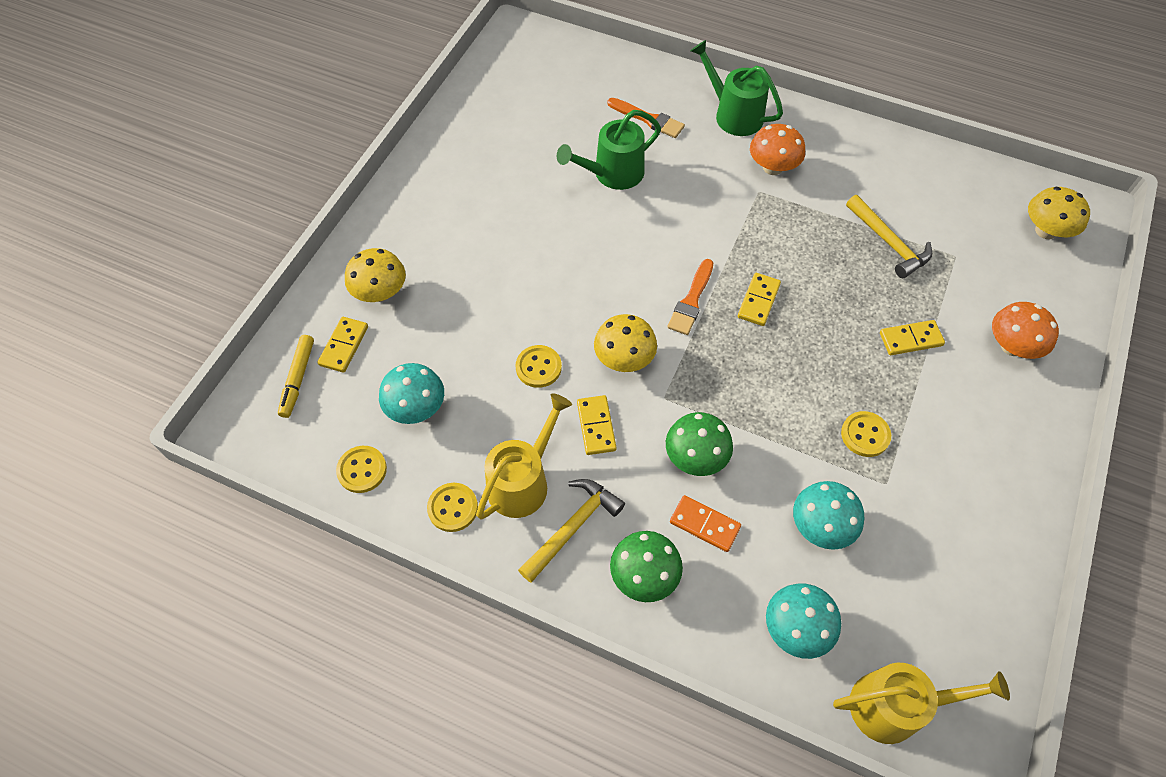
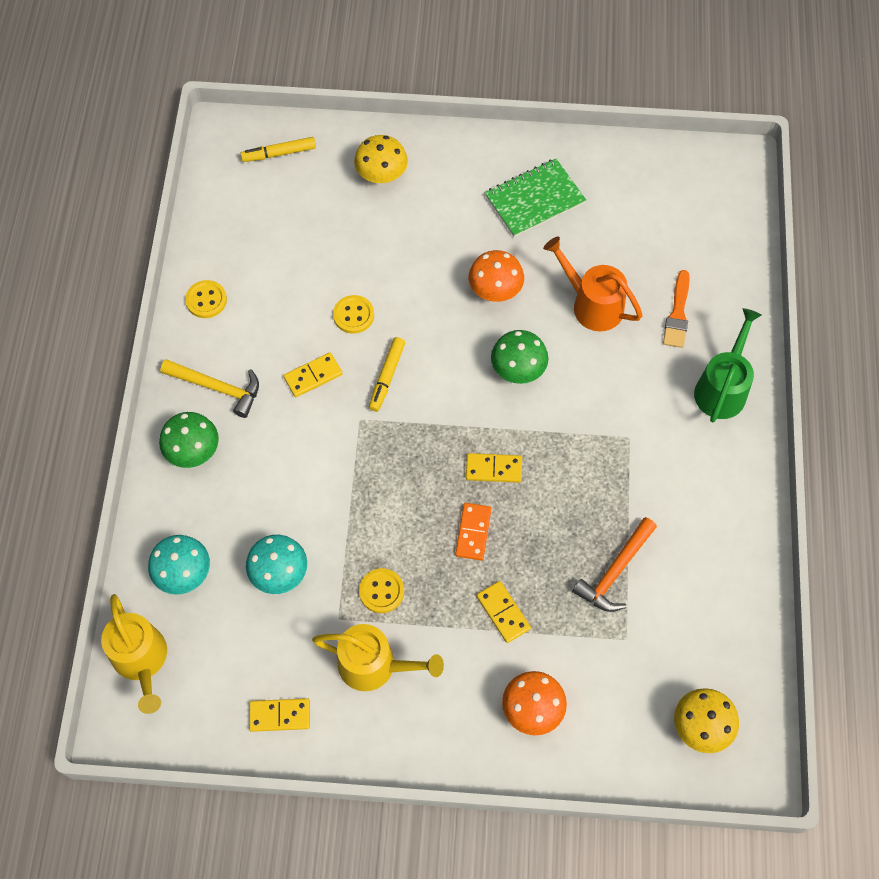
camera: 70 degrees right, 5 degrees up
(344, 346) = (320, 171): yellow domino -> yellow domino (280, 715)
(362, 470) = (217, 228): yellow button -> none
(416, 408) = (283, 243): turquoise mushroom -> none
(478, 179) = (534, 199): none -> green notebook
(522, 481) = (244, 340): yellow watering can -> yellow watering can (374, 665)
(613, 173) = (592, 304): green watering can -> orange watering can
(624, 359) = (387, 377): yellow mushroom -> yellow marker
(691, 301) = (470, 413): orange brush -> none
(695, 457) = (311, 459): green mushroom -> green mushroom (518, 369)
(704, 524) = (251, 483): orange domino -> orange domino (473, 532)
(772, 167) = (666, 442): orange mushroom -> orange mushroom (495, 290)
(888, 242) = (615, 571): yellow hammer -> orange hammer

